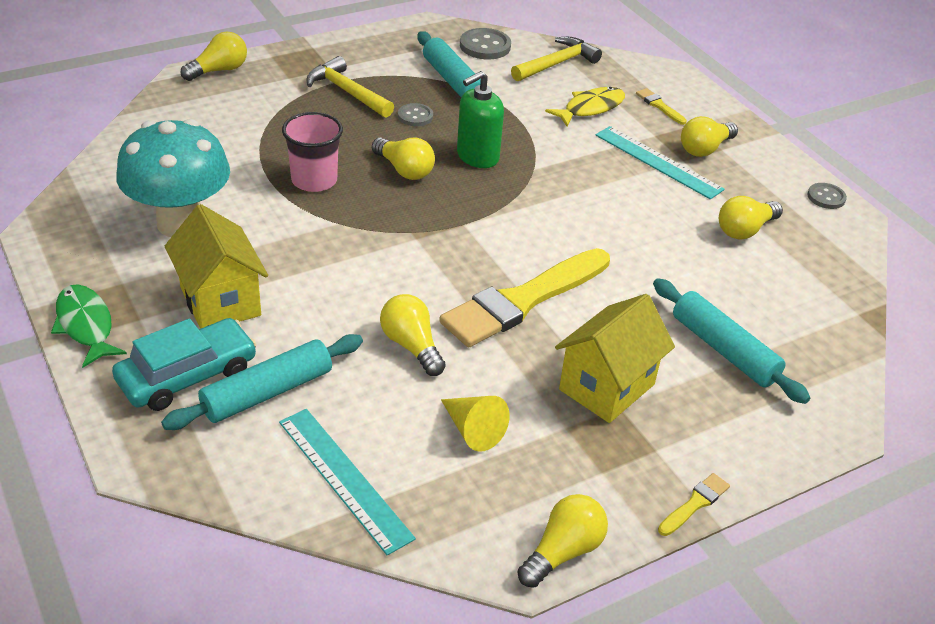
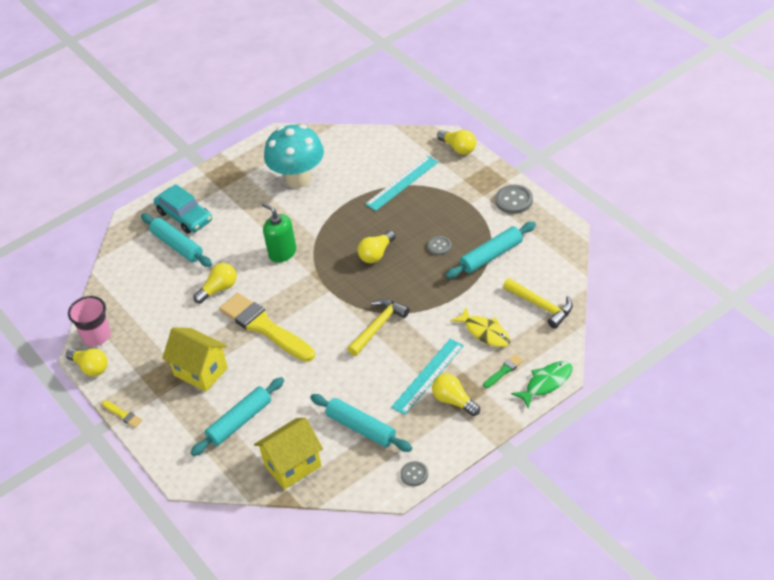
camera: 90 degrees right, 5 degrees up
(86, 325) = (212, 173): green fish -> green fish (546, 383)
(220, 301) = (239, 212): yellow house -> yellow house (293, 466)
(314, 180) = (353, 218): pink cup -> pink cup (96, 336)
(344, 478) = (126, 284): turquoise ruler -> turquoise ruler (402, 183)
(347, 92) = (456, 209): yellow hammer -> yellow hammer (378, 326)
(473, 430) = (162, 323): yellow cone -> none
(477, 157) = (402, 284): green soap dispenser -> green soap dispenser (282, 253)
(485, 46) = (549, 263): grey button -> grey button (514, 200)
(659, 106) = (504, 371): yellow brush -> green brush
(745, 230) = (361, 428): yellow light bulb -> turquoise rolling pin

